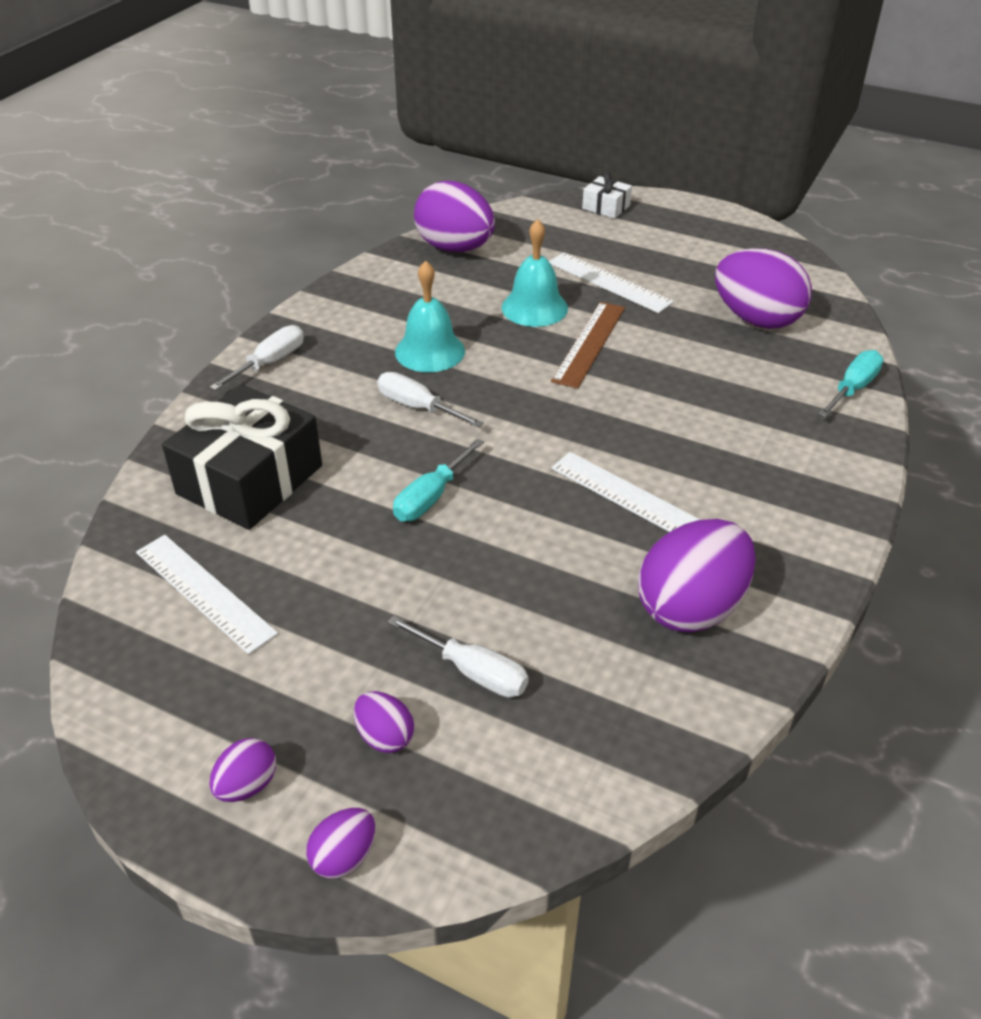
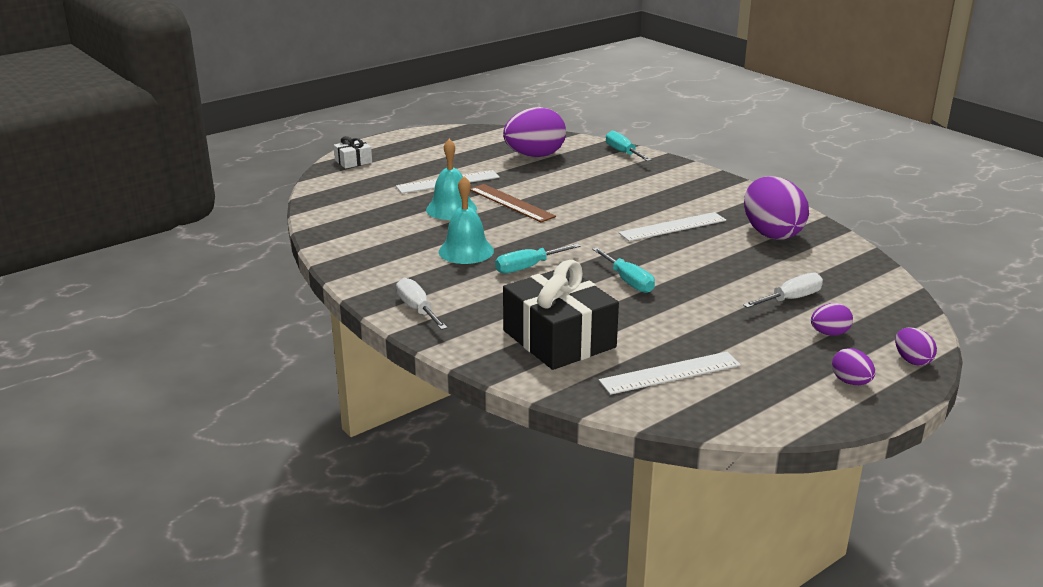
camera: 65 degrees left, 15 degrees down
(417, 407) = (528, 267): white screwdriver -> turquoise screwdriver
(455, 248) = (341, 217): purple egg -> none

